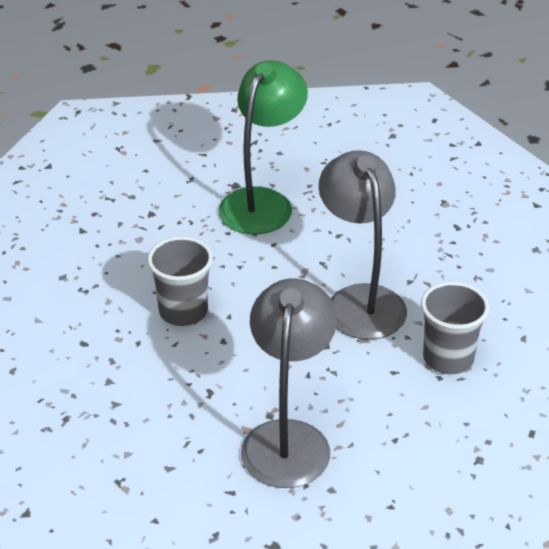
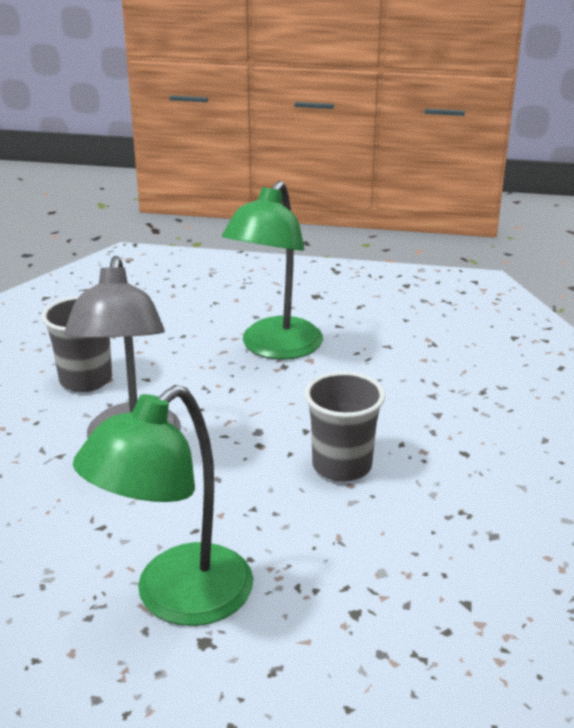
camera: 165 degrees left, 10 degrees down
(288, 438) = (275, 348): grey lamp -> green lamp

